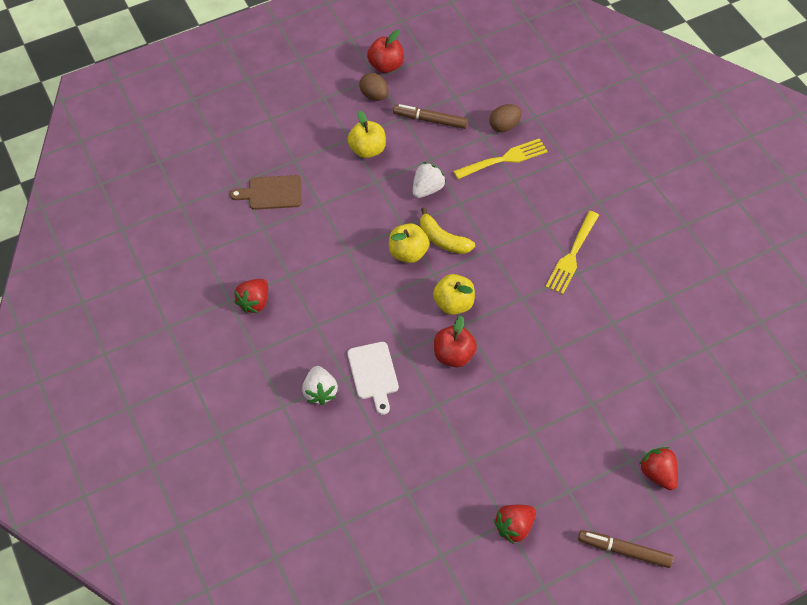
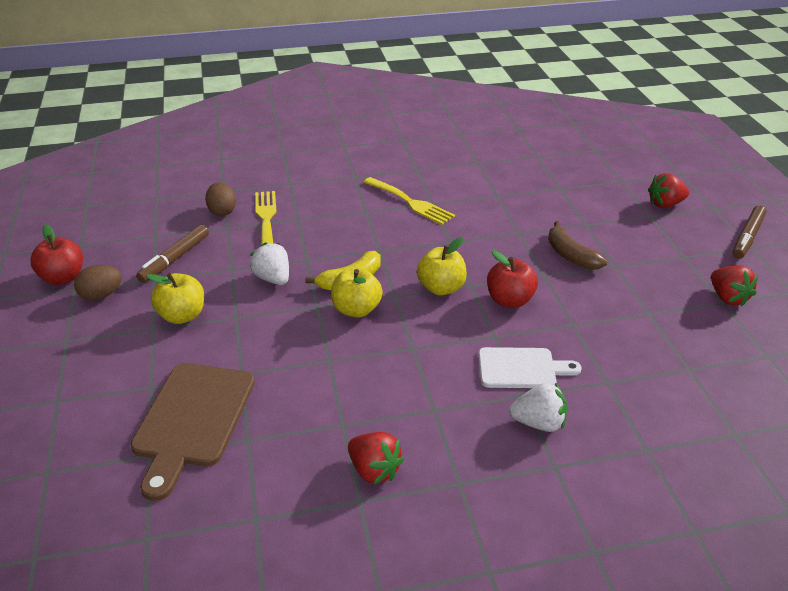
camera: 75 degrees left, 20 degrees down
(272, 193) = (192, 420): brown cutting board -> brown cutting board, size x1.56
(534, 394) = (571, 255): none -> brown banana

